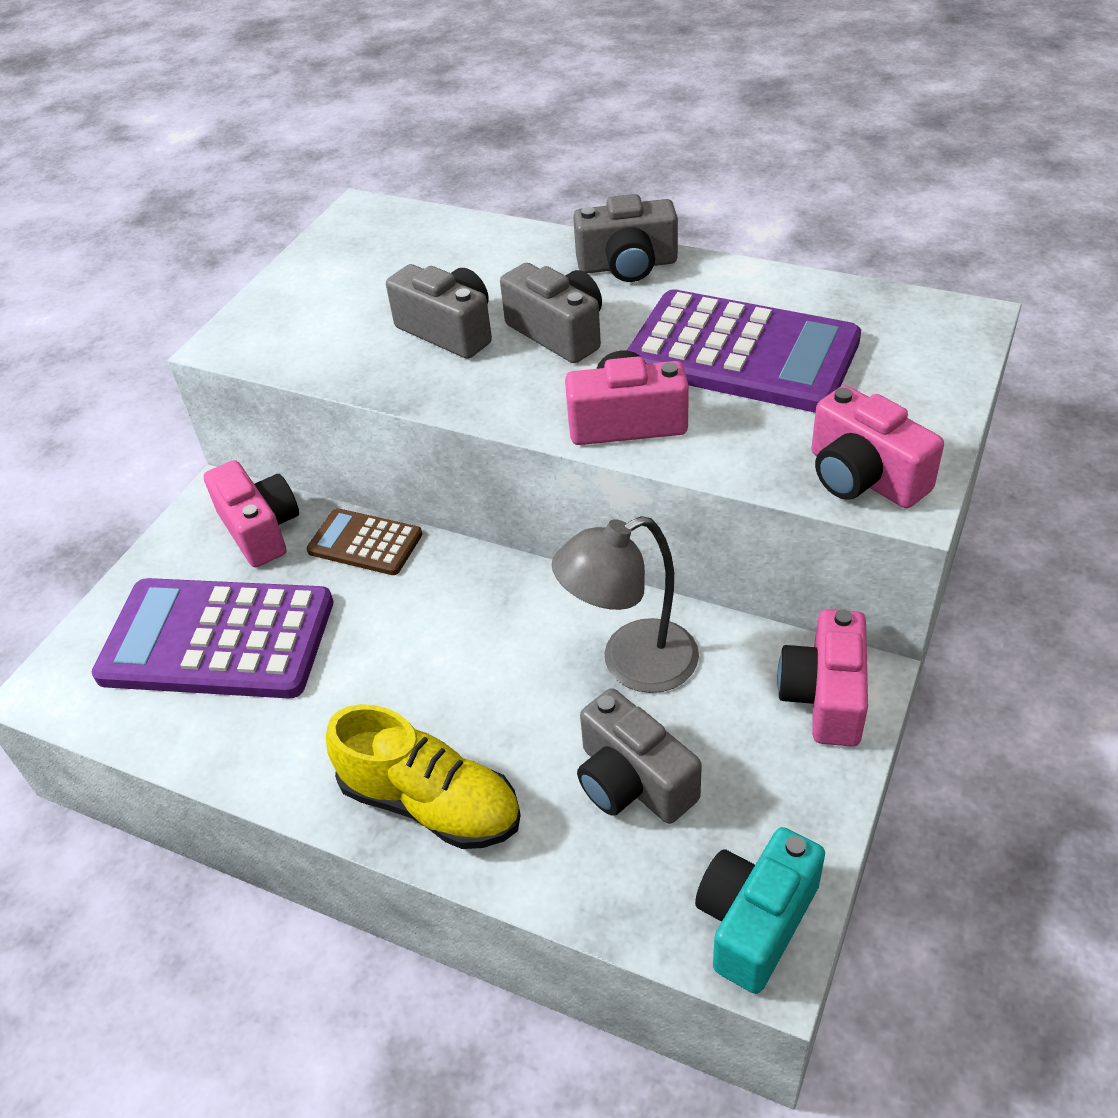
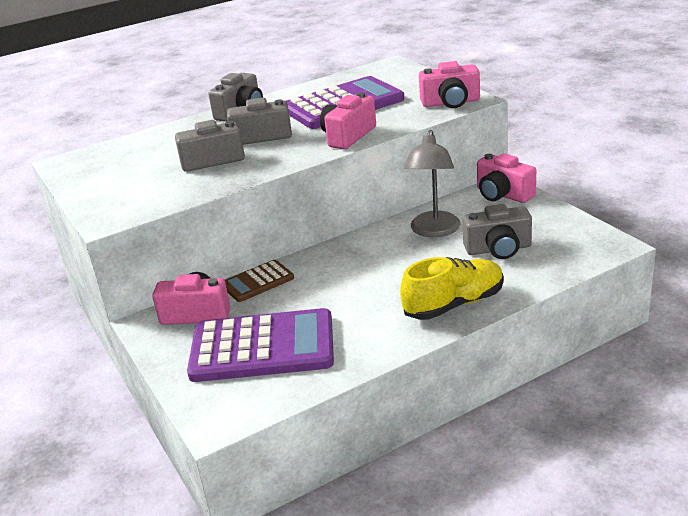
camera: 55 degrees left, 15 degrees down
(217, 639) = (262, 347): purple calculator -> purple calculator turned 135 degrees counterclockwise
(755, 921) = (594, 242): turquoise camera -> none

